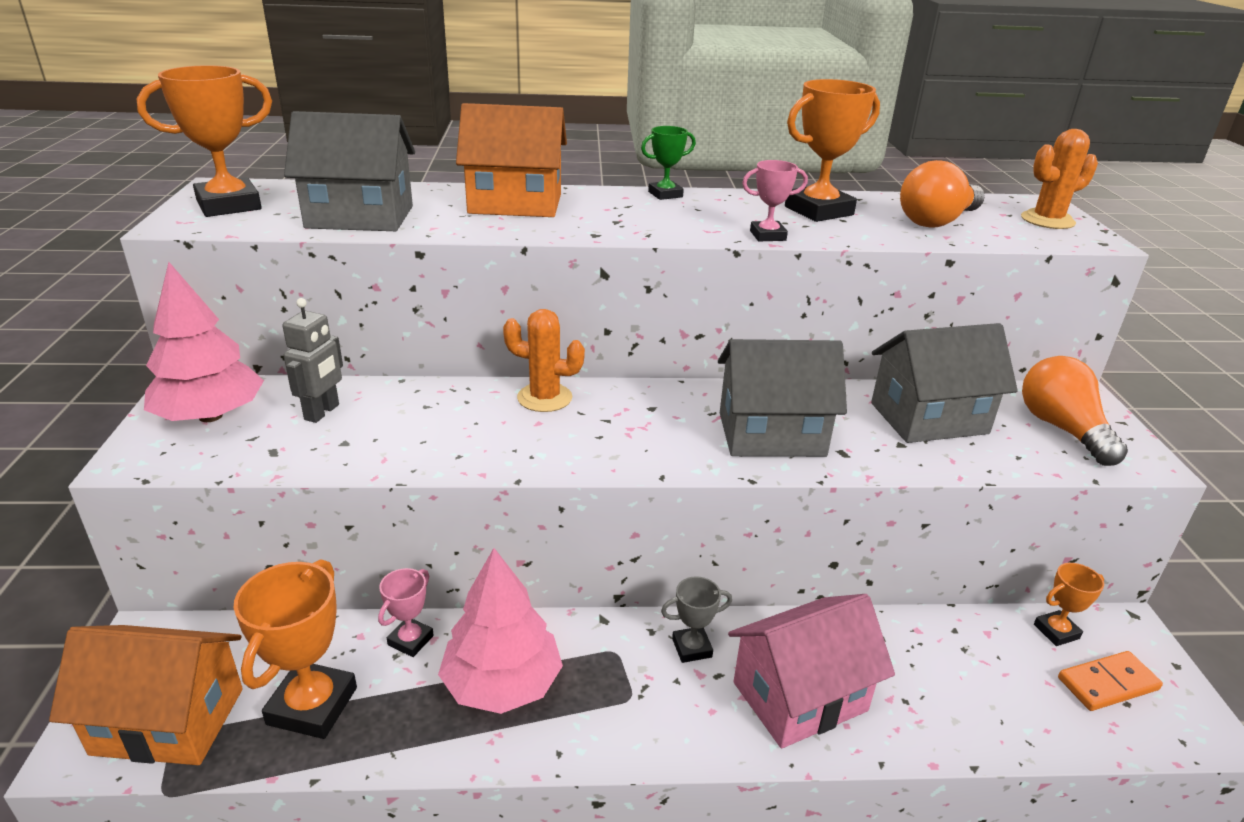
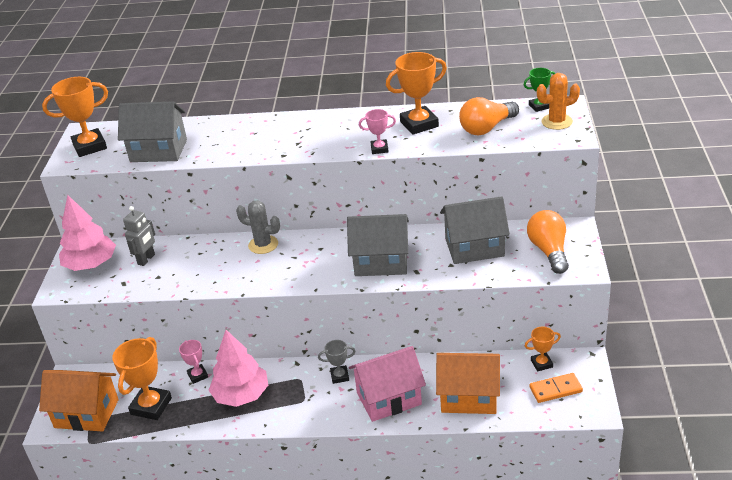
camera: 10 degrees right, 5 degrees up
(410, 640) = (197, 375): pink trophy -> pink trophy turned 60 degrees counterclockwise
(515, 204) = (244, 132): orange house -> orange house (469, 397)
(544, 398) = (263, 245): orange cactus -> grey cactus
(665, 194) = (332, 116): green trophy -> green trophy (539, 106)

